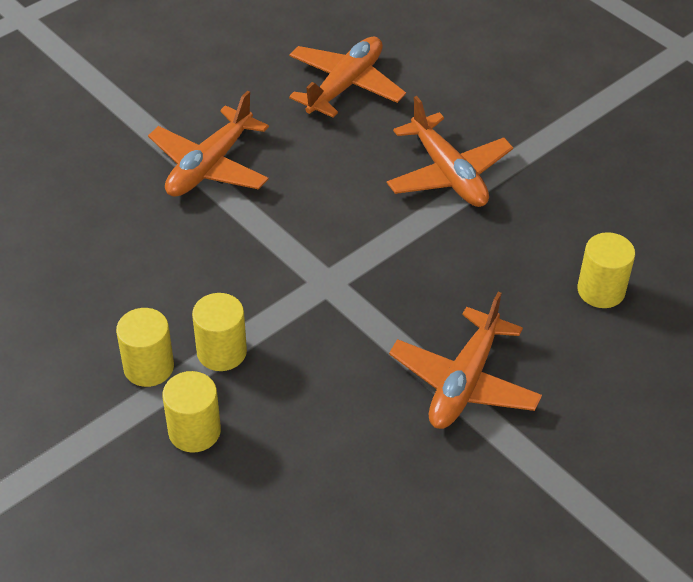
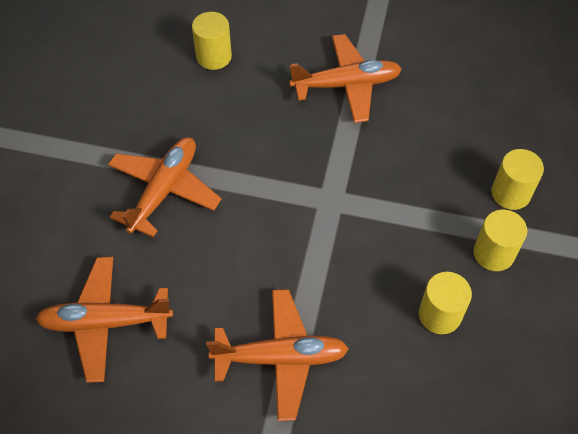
camera: 125 degrees left, 10 degrees up
(221, 352) = (442, 220): yellow cylinder -> yellow cylinder (440, 315)

